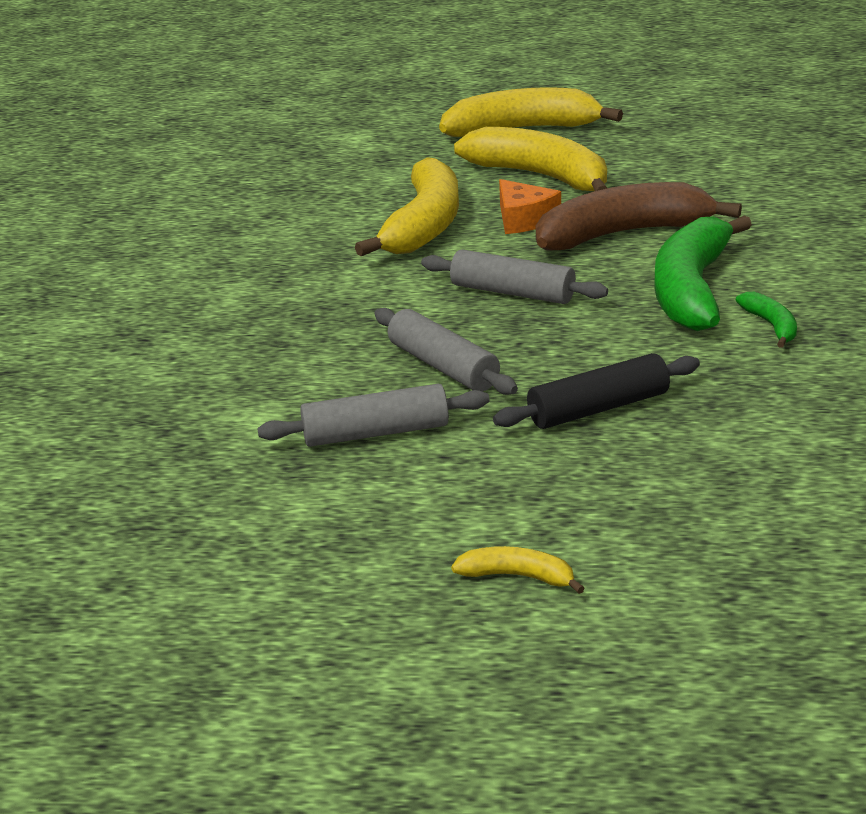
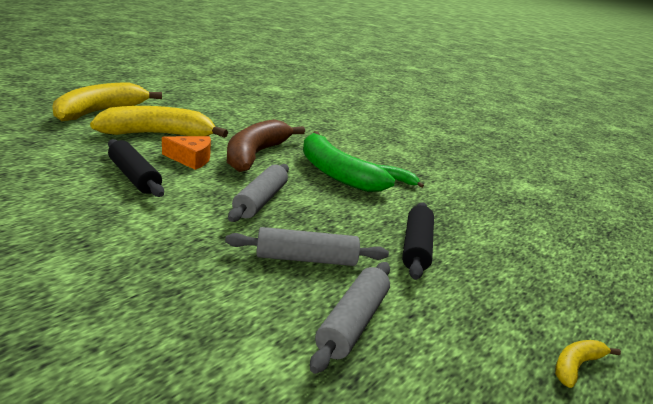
camera: 60 degrees left, 5 degrees down
(424, 225) = (134, 177): yellow banana -> black rolling pin
(512, 292) = (260, 201): grey rolling pin -> grey rolling pin turned 45 degrees counterclockwise

